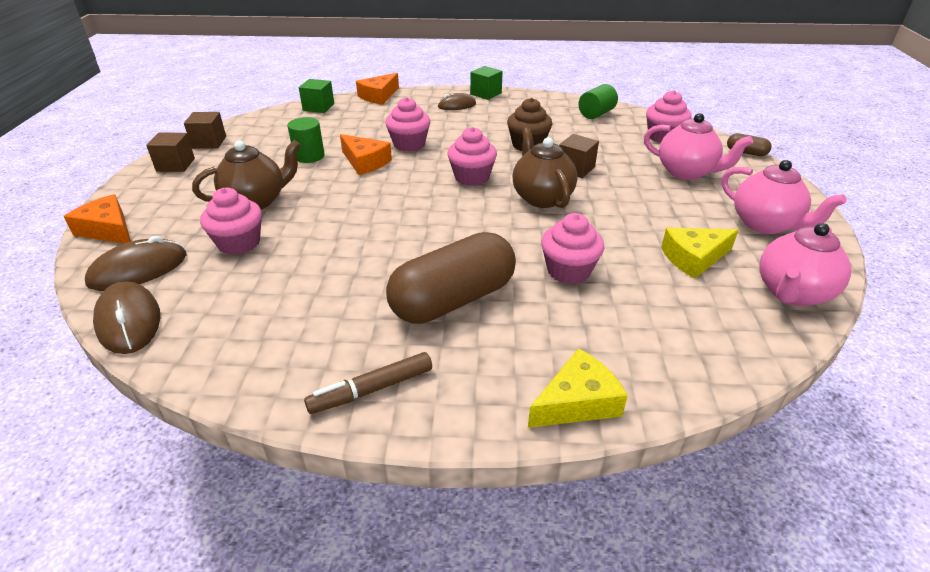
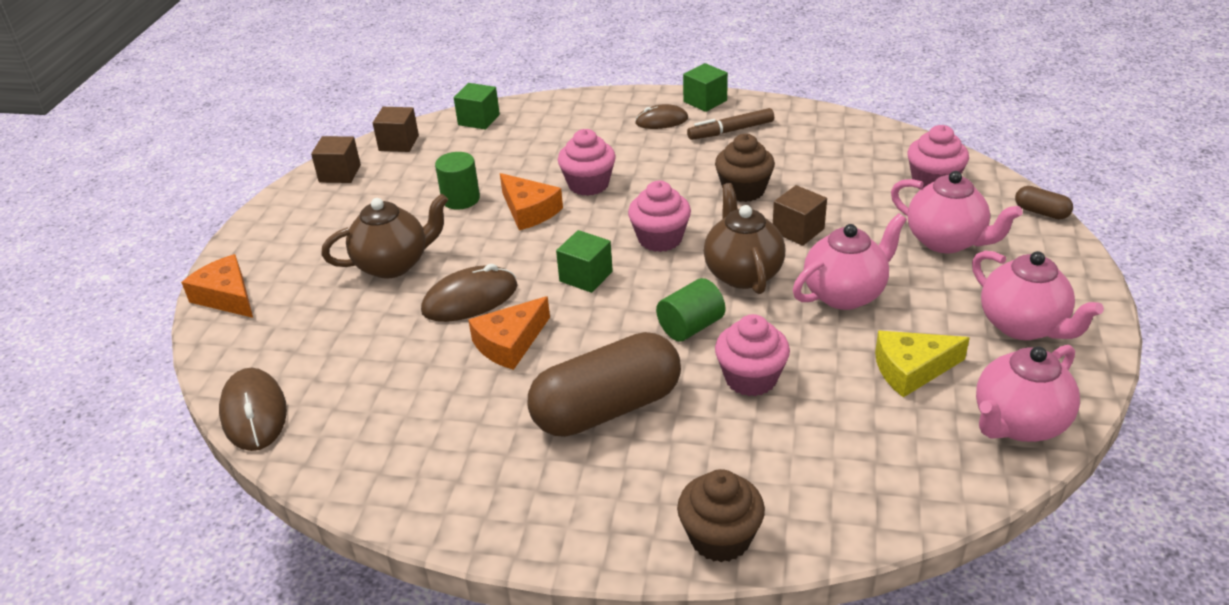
camera: 10 degrees right, 0 degrees up
(138, 269) = (261, 350): brown mouse -> brown mouse (470, 299)
(175, 165) = (300, 207): brown cube -> brown cube (399, 143)
(239, 243) = (372, 321): pink cupcake -> none
(371, 390) = (502, 508): brown marker -> brown marker (731, 131)
(378, 96) = (559, 102): orange cheese -> orange cheese (510, 343)
(417, 204) = (586, 276): none -> green cube
(577, 402) = (720, 538): yellow cheese -> brown cupcake
(596, 114) = (850, 140): green cylinder -> green cylinder (691, 327)
(624, 208) = (845, 294): none -> pink teapot

